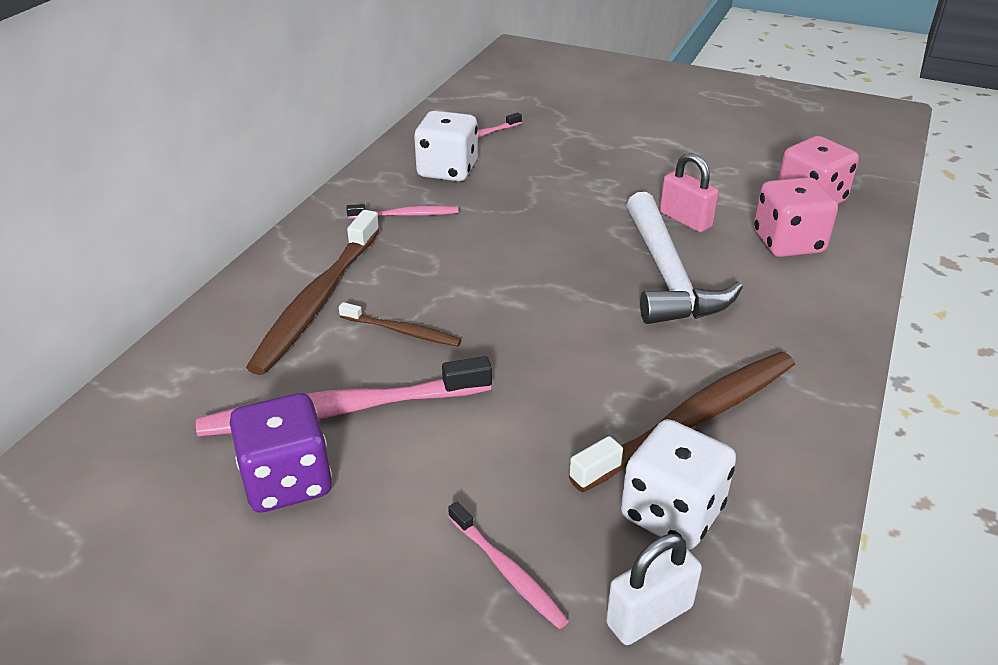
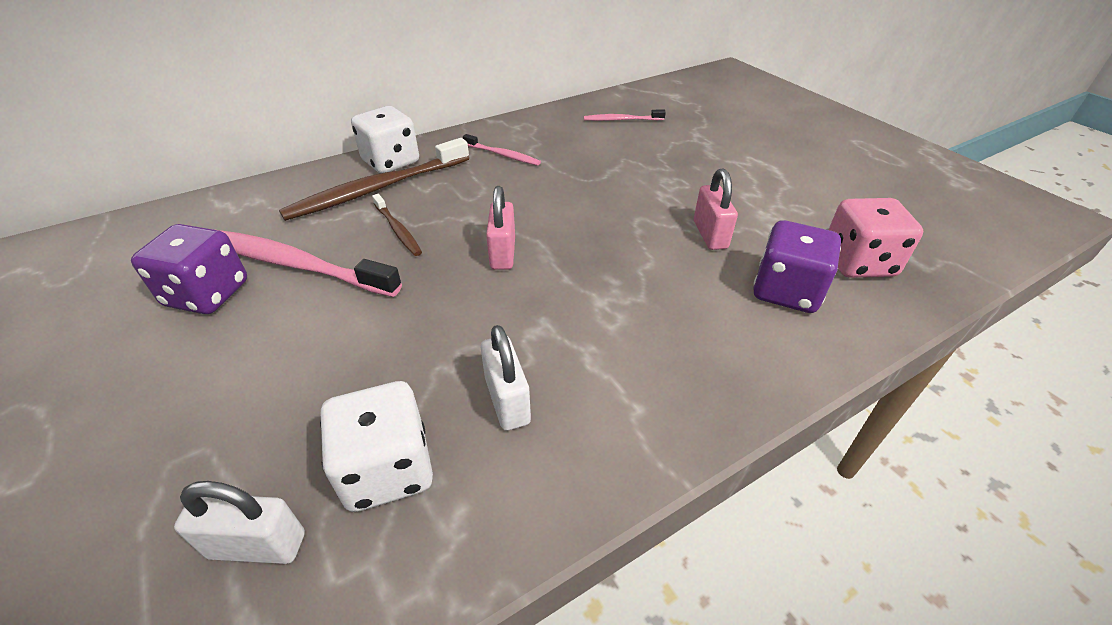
camera: 35 degrees right, 5 degrees up
(447, 170) = (569, 135): white dice -> white dice (391, 162)
(508, 572) = (226, 438): pink toothbrush -> none
(536, 308) = (503, 253): none -> pink padlock
(668, 276) = (637, 273): white hammer -> none
(694, 419) = (507, 401): brown toothbrush -> white padlock
(788, 243) = (786, 291): pink dice -> purple dice

